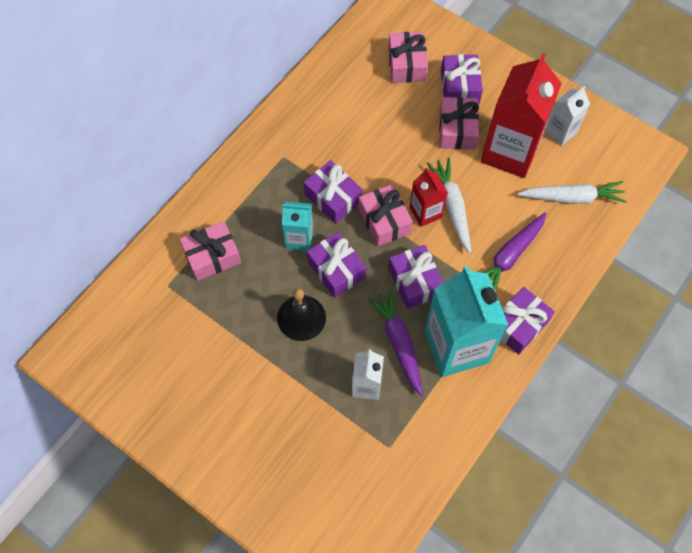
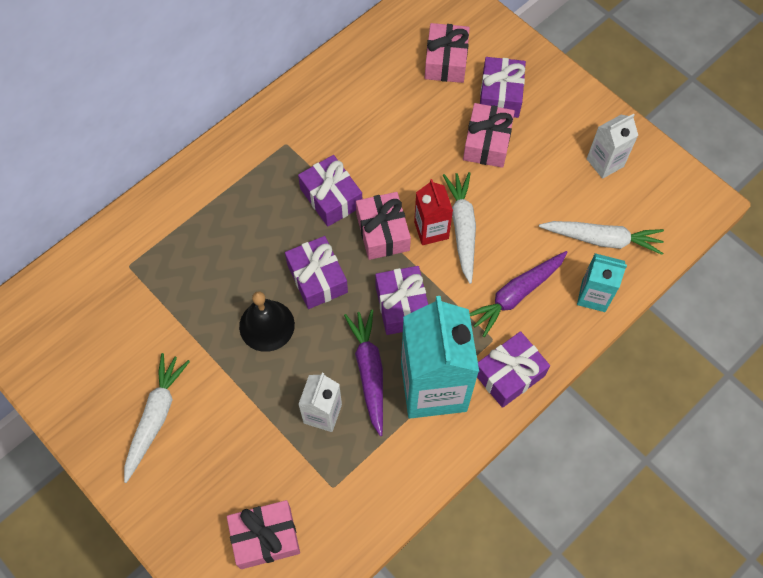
camera: 10 degrees right, 0 degrees up
(212, 256) = (184, 241): pink gift -> pink gift (265, 537)
(221, 414) = (156, 417): none -> white carrot
(299, 238) = (283, 237): turquoise carton -> turquoise carton (593, 296)
(510, 152) = (542, 177): red carton -> none

